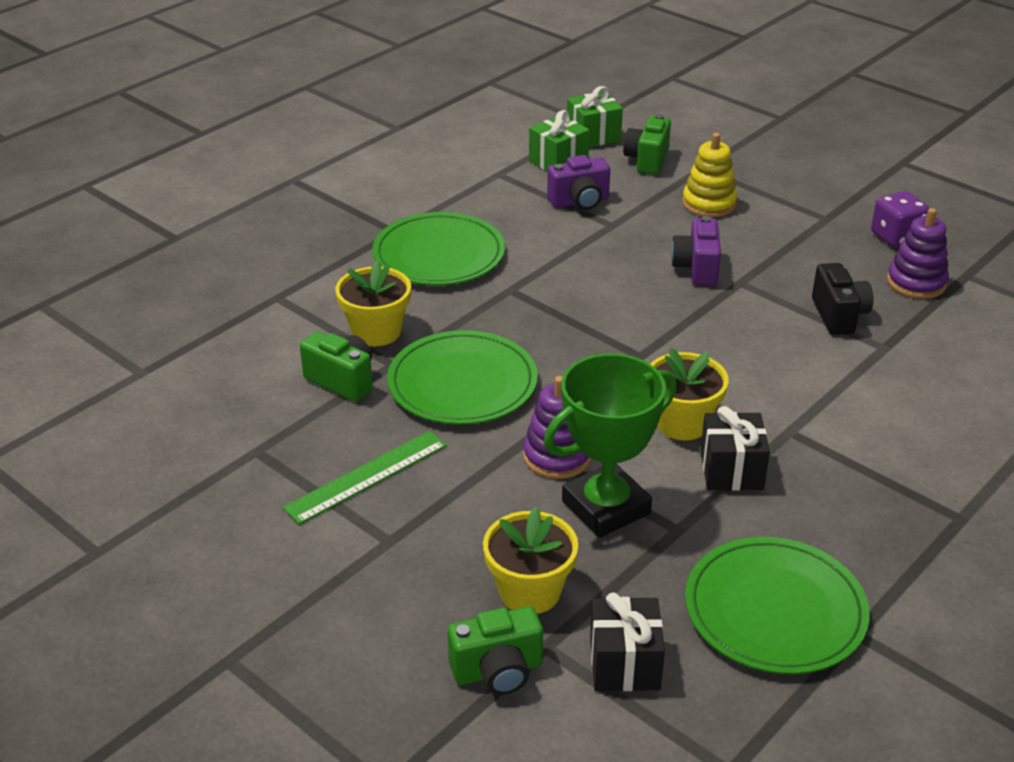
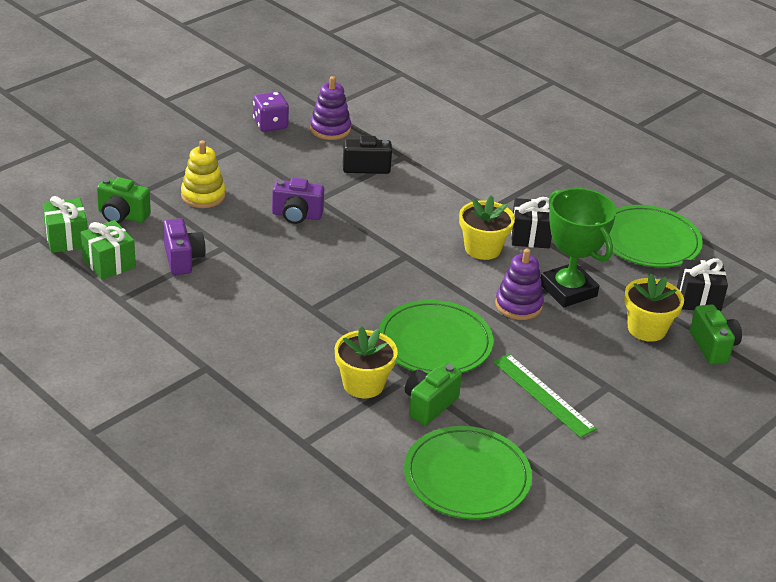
camera: 90 degrees left, 0 degrees up
(439, 254) = (251, 343): green plate -> green plate (467, 477)

